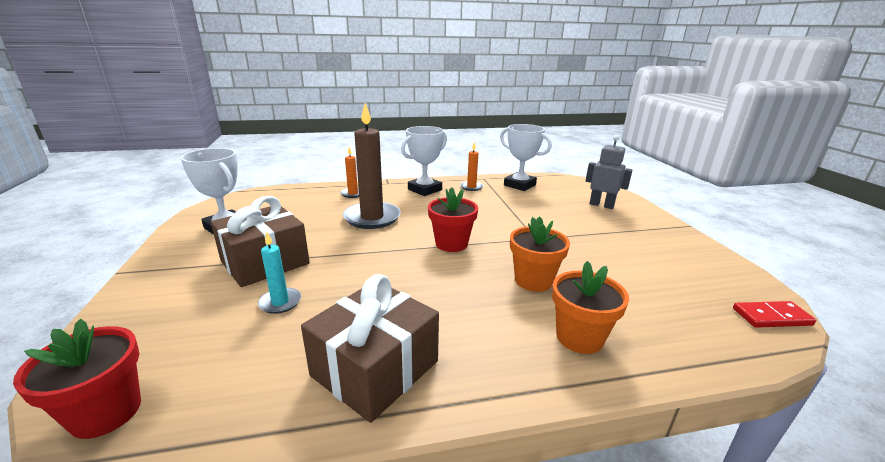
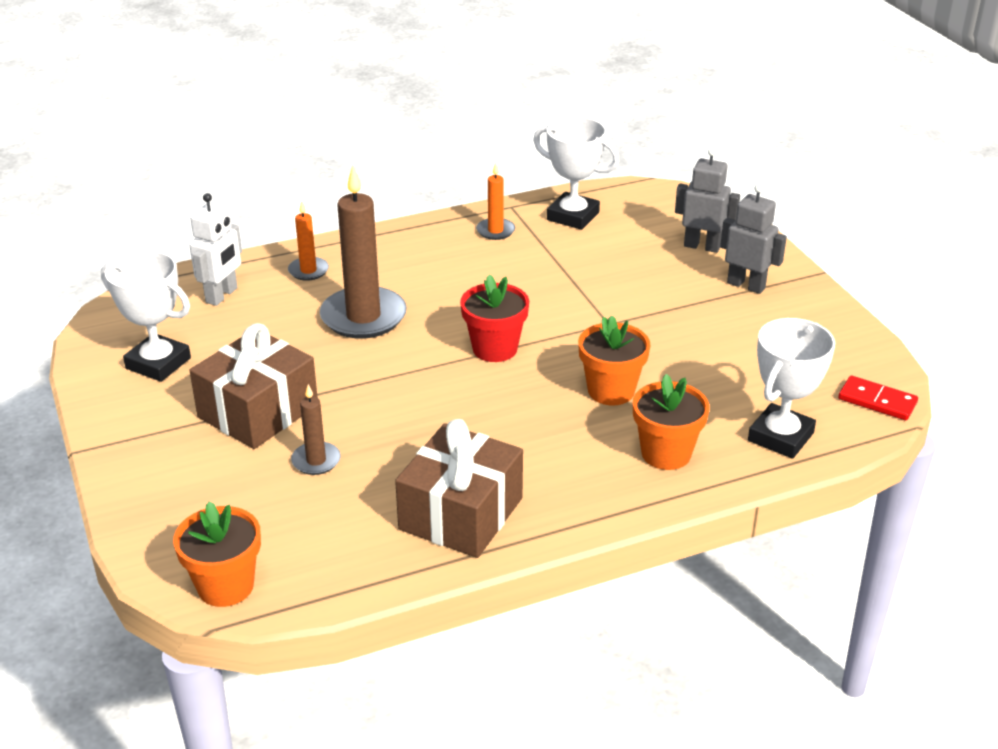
camera: 10 degrees left, 10 degrees up
(106, 412) = (225, 586): red flower pot -> orange flower pot
(280, 302) = (316, 461): turquoise candle -> brown candle
(294, 199) = (222, 295): none -> white robot
(424, 190) = (421, 247): white trophy -> white trophy (780, 437)
(635, 227) = (746, 285): none -> grey robot
(771, 317) = (877, 401): red domino -> red domino turned 45 degrees clockwise

